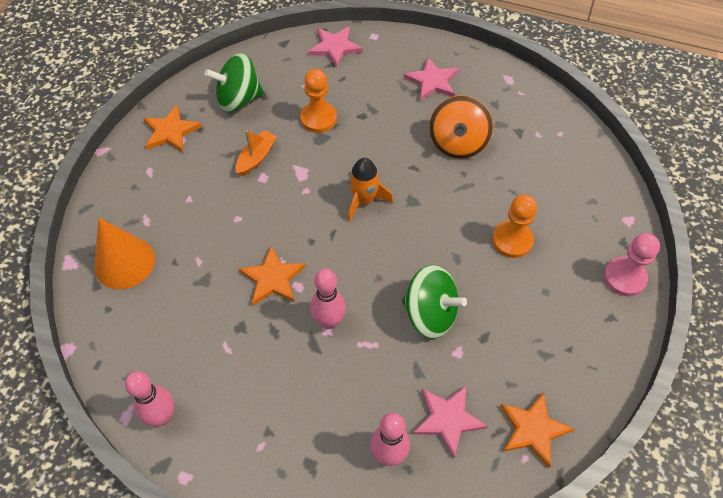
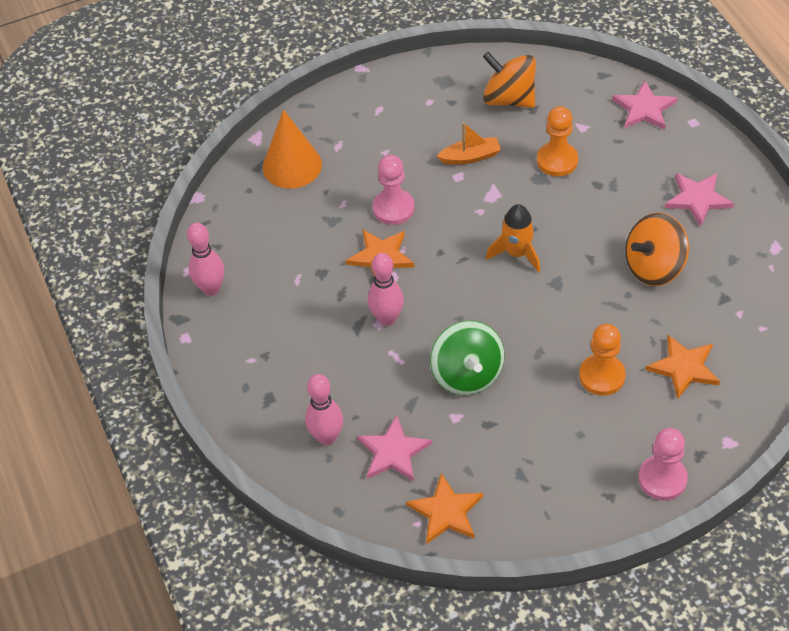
camera: 50 degrees right, 5 degrees down
(170, 131) = (427, 88): orange star -> orange star (684, 368)
(238, 99) = (509, 99): green spinning top -> orange spinning top
(241, 235) = (393, 208): none -> pink pawn

